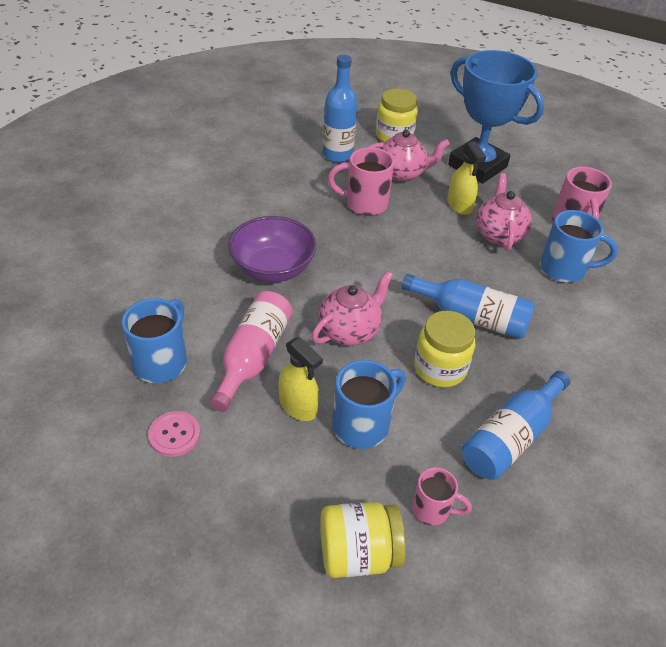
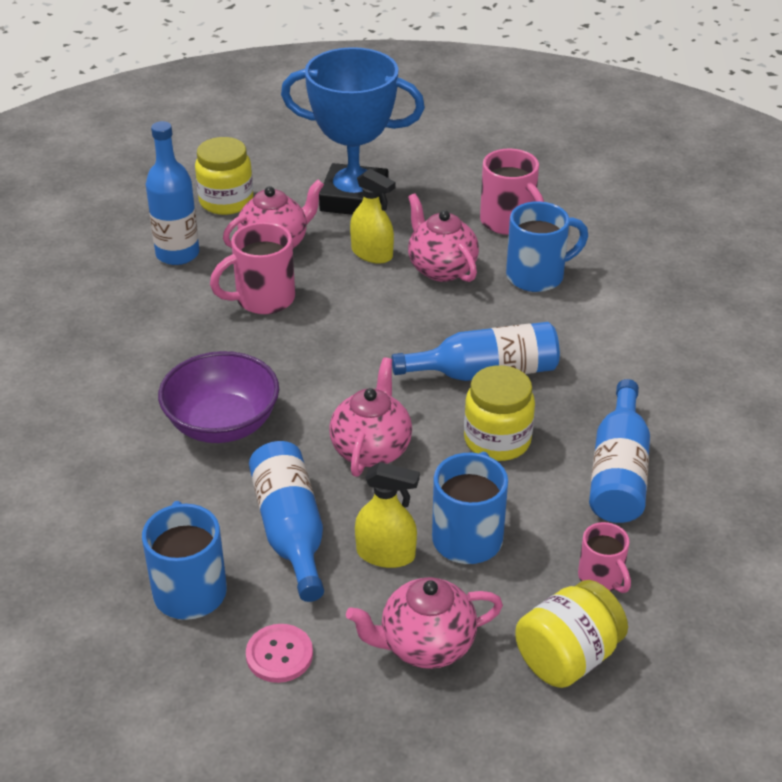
camera: 30 degrees left, 5 degrees down
(253, 357) = (291, 531): pink bottle -> blue bottle
(269, 484) = (425, 645): none -> pink teapot
(432, 509) = (601, 578): pink mug -> pink mug turned 75 degrees clockwise

